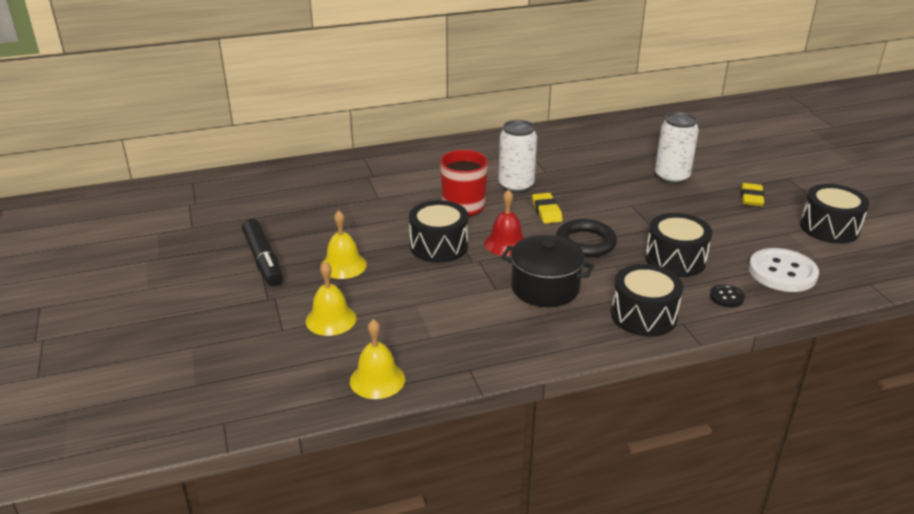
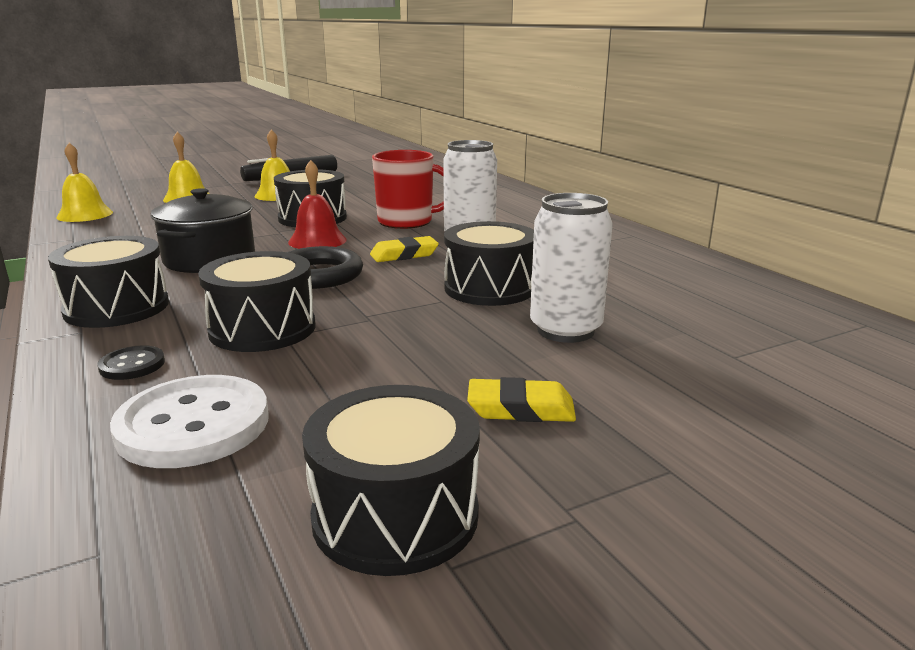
camera: 80 degrees right, 10 degrees down
(612, 189) = (489, 288): none -> black drum

